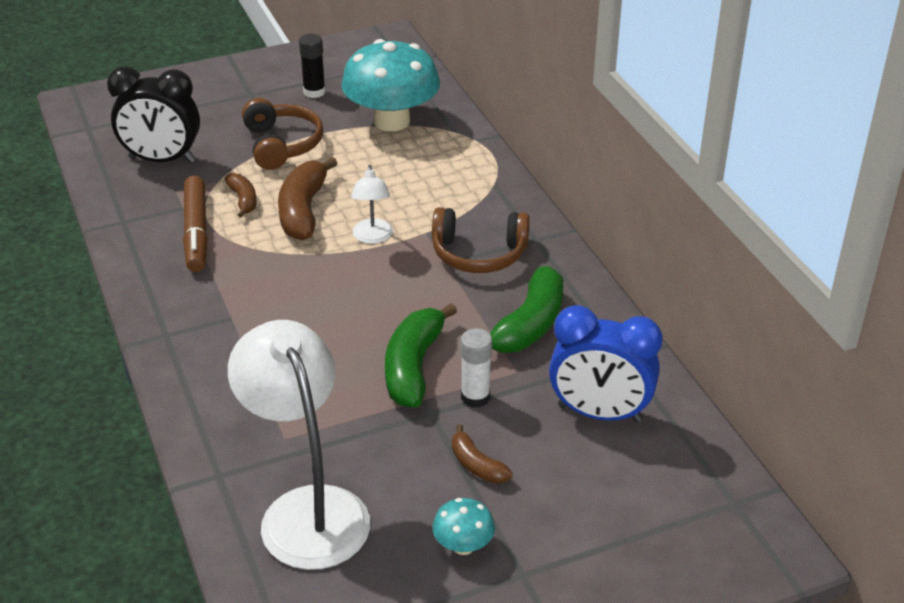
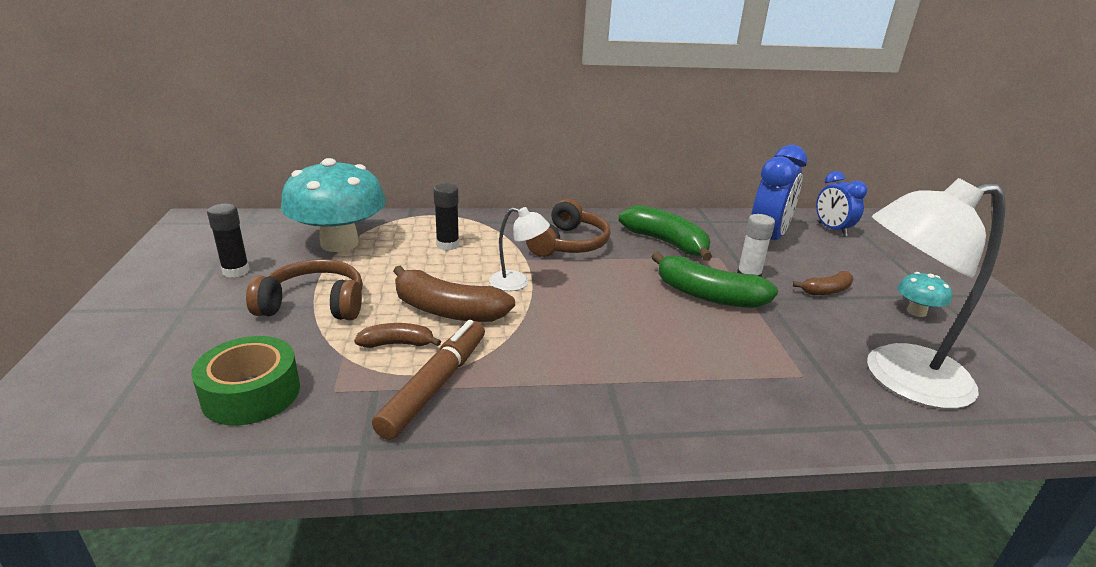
camera: 75 degrees left, 10 degrees down
(162, 160) = (251, 393): black clock -> green tape
(196, 232) = (435, 385): brown marker -> brown marker turned 75 degrees counterclockwise
(426, 179) = (447, 245): none -> black glue stick
(683, 483) = (832, 229): none -> blue clock

